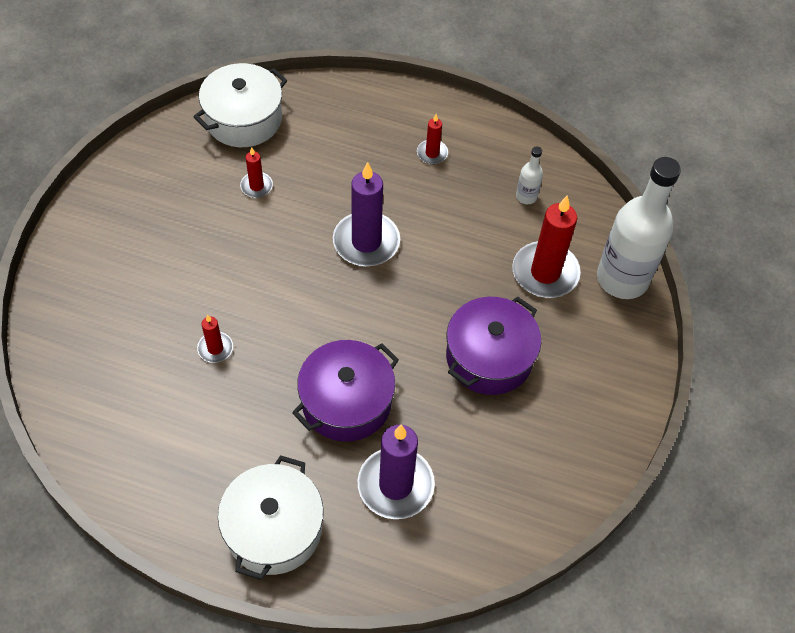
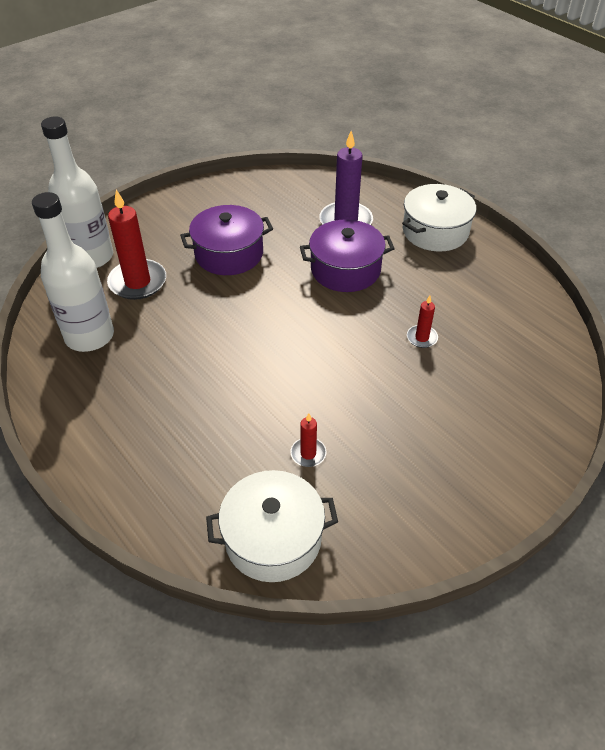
camera: 145 degrees left, 10 degrees down
(366, 242) = (248, 360): purple candle -> none
(432, 153) = (124, 408): red candle -> none
(526, 196) = (89, 336): white bottle -> white bottle, size x2.35

